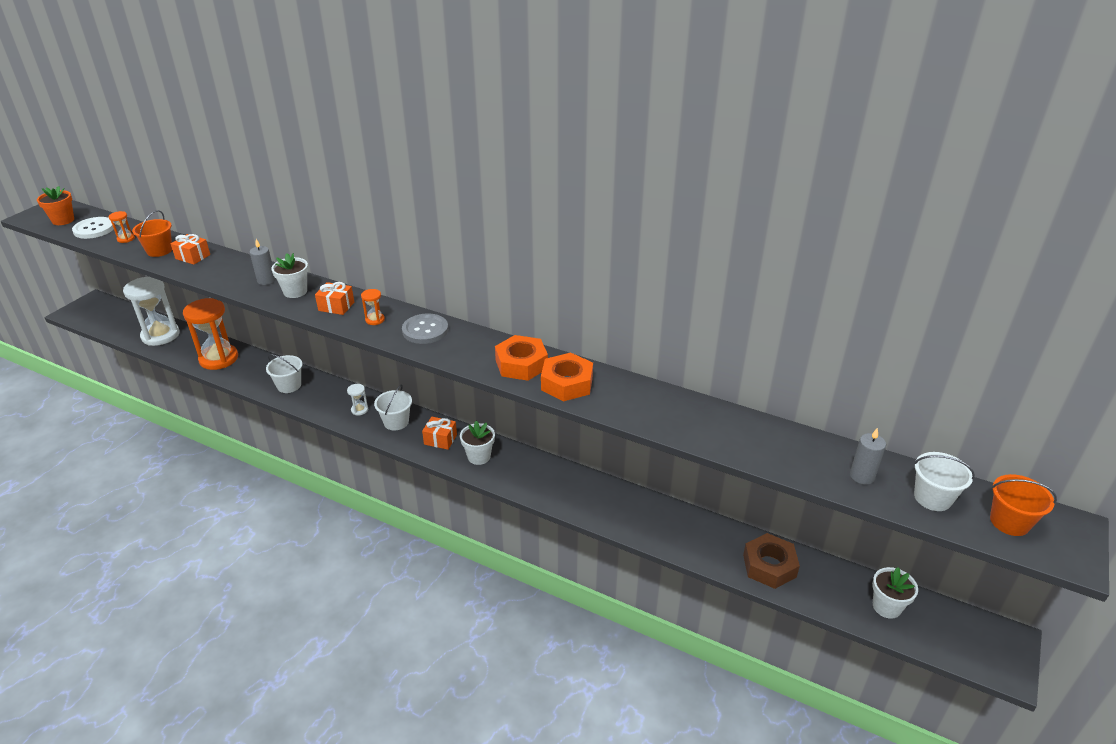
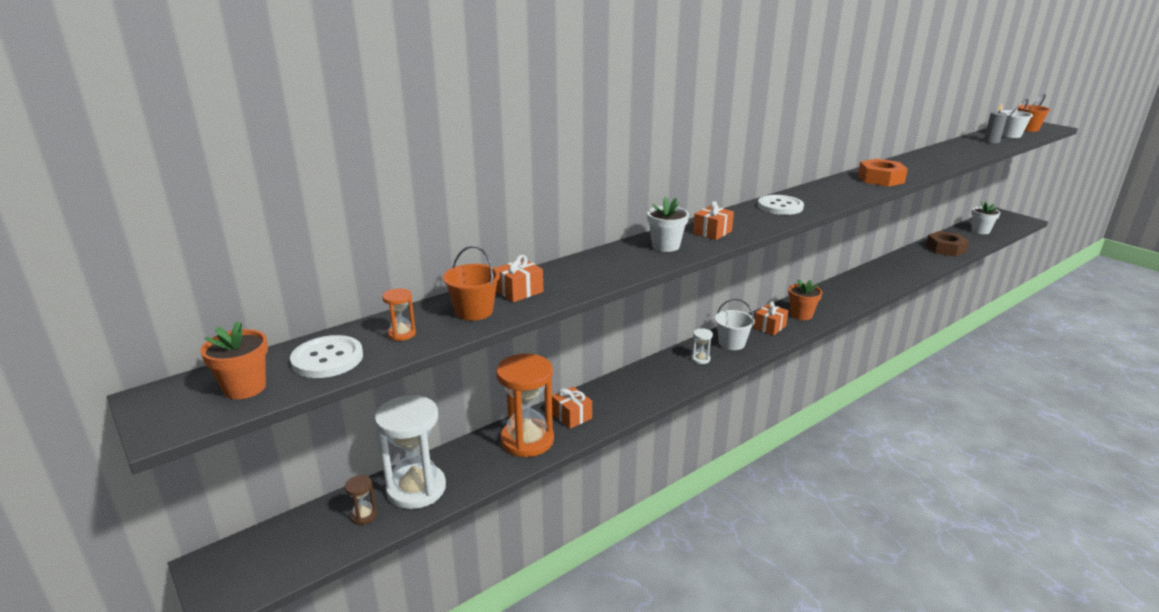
camera: 65 degrees left, 10 degrees down
(134, 327) = (363, 515): none -> brown hourglass
(253, 368) = (571, 416): none -> orange gift
(266, 280) = (627, 257): grey candle -> none
(289, 385) = (627, 395): white bucket -> none
(375, 320) = (749, 221): orange hourglass -> none
(425, 330) = (780, 206): grey button -> white button
(479, 456) = (801, 315): white flower pot -> orange flower pot
(521, 364) = (849, 186): orange nut -> none

